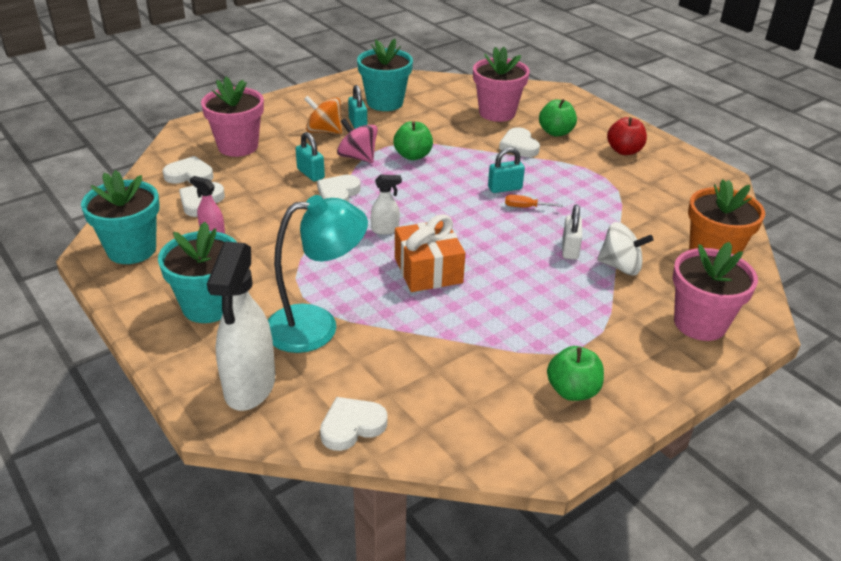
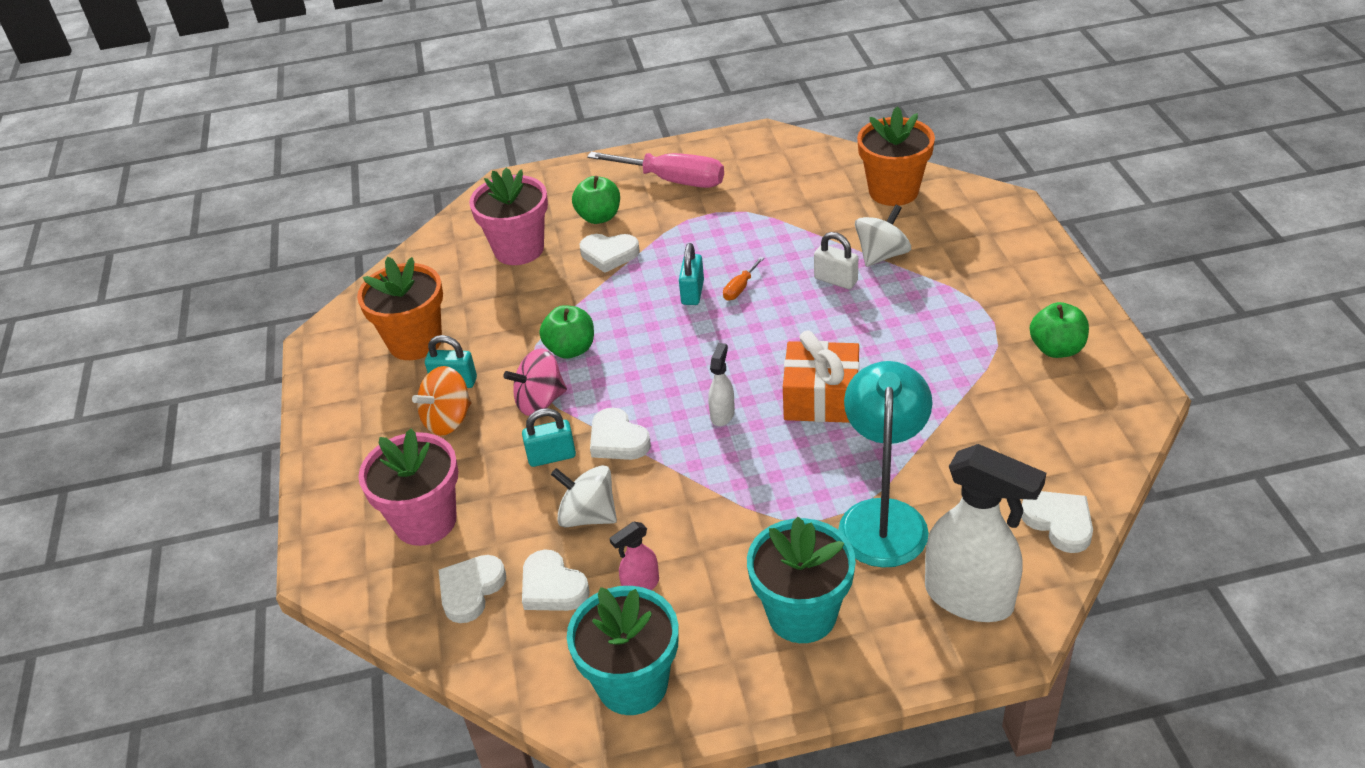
camera: 60 degrees left, 5 degrees up
(265, 199) = (588, 516): none -> white spinning top
(352, 426) = (1059, 523): white heart -> white heart turned 150 degrees clockwise
(385, 102) = (415, 342): turquoise flower pot -> orange flower pot
(624, 151) = (673, 181): red apple -> pink screwdriver
(700, 323) = (990, 236): pink flower pot -> none

